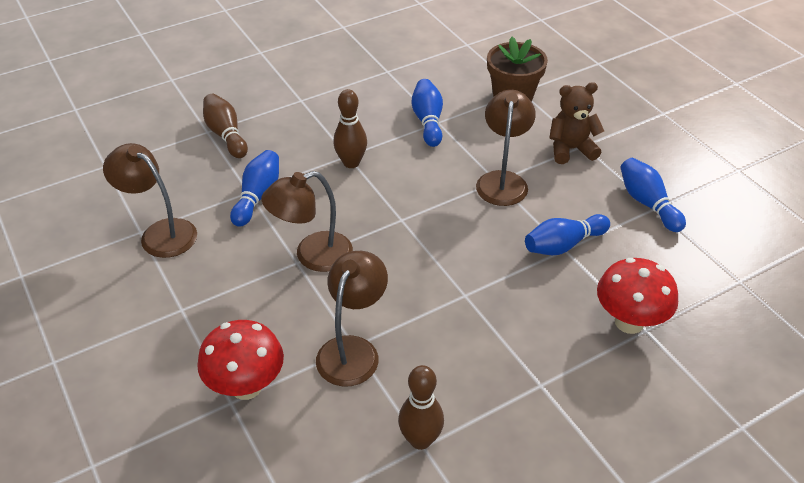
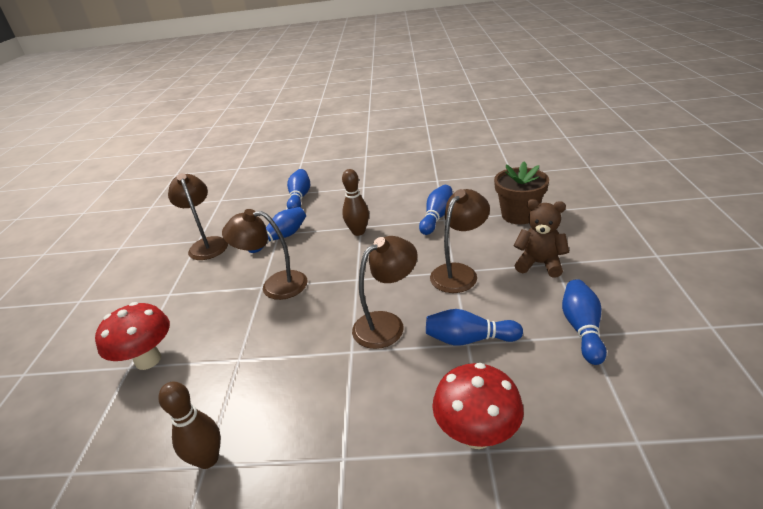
camera: 35 degrees right, 10 degrees down
(226, 135) = (299, 198): brown bowling pin -> blue bowling pin
(353, 350) = (234, 362): brown lamp -> brown lamp (387, 324)

